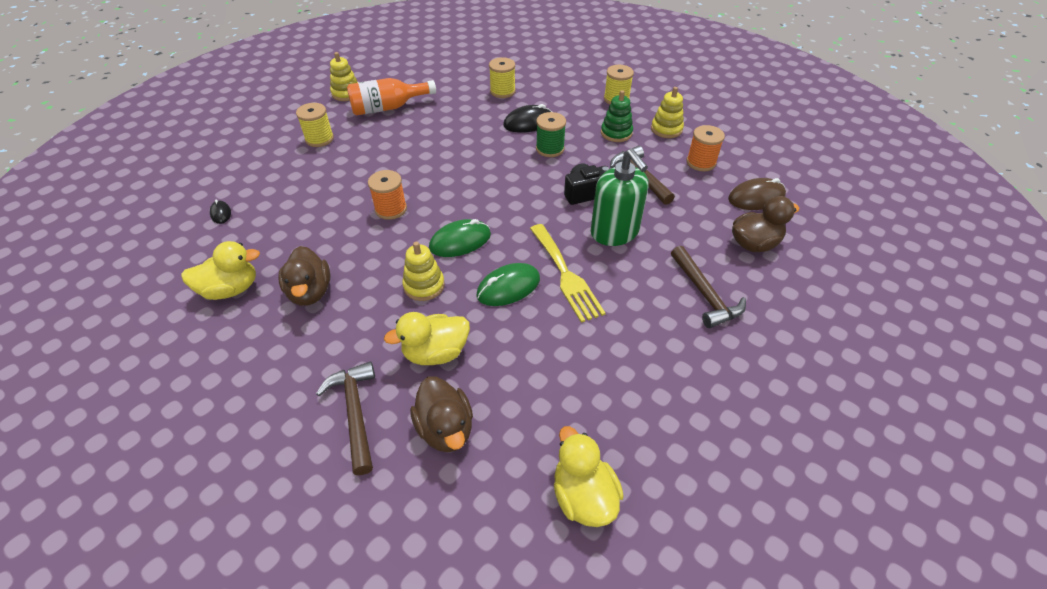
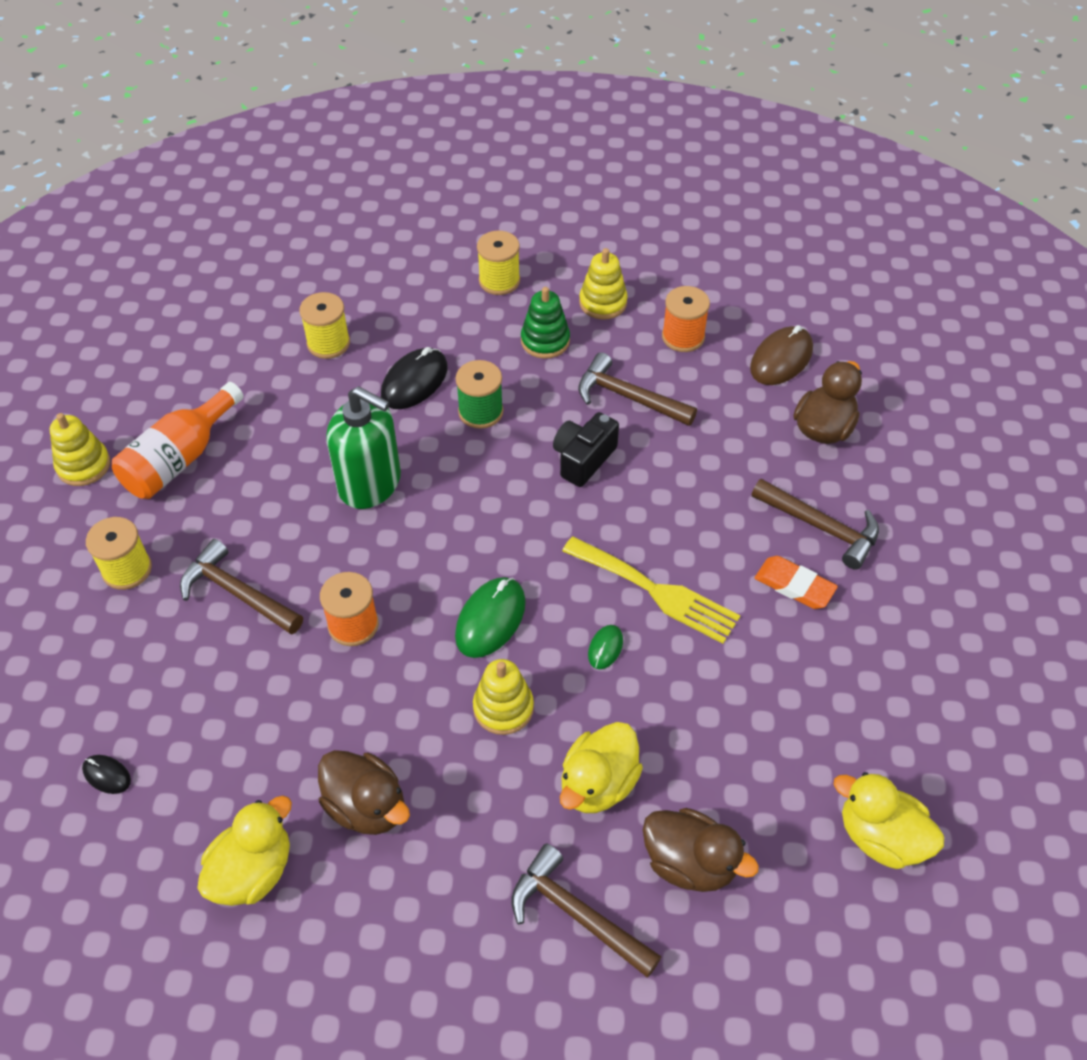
camera: 35 degrees left, 5 degrees up
(354, 170) = (237, 593): none -> brown hammer
(508, 287) = (605, 648): green mouse -> green mouse, size x0.53
(615, 232) = (664, 499): green soap dispenser -> green soap dispenser (370, 483)
(657, 316) = (794, 585): none -> orange eraser

